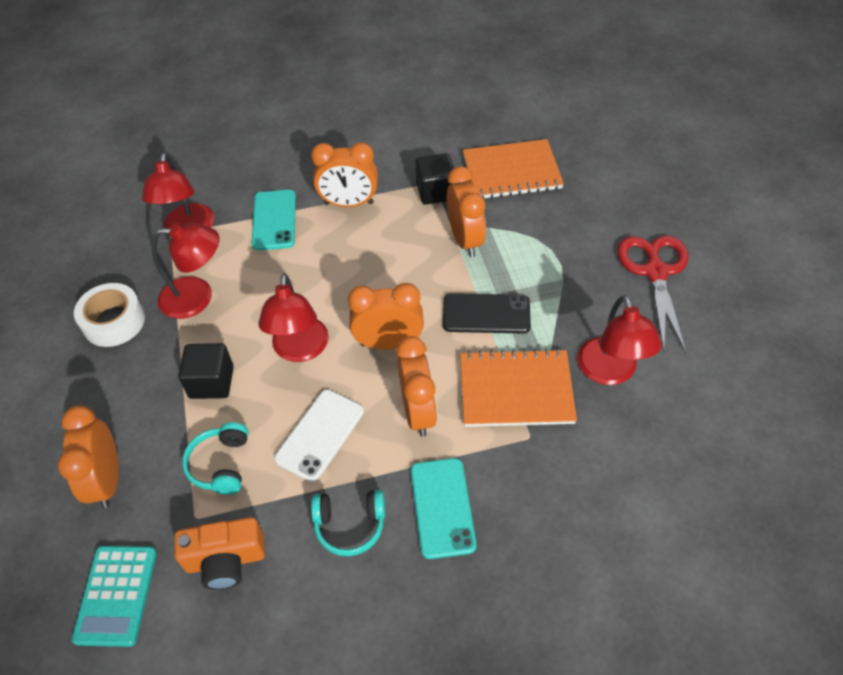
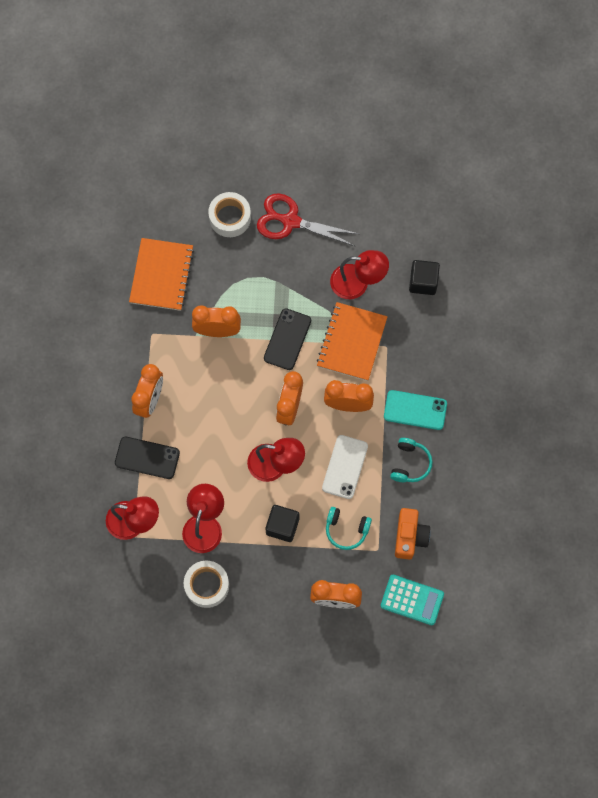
camera: 75 degrees left, 20 degrees up
(274, 220) = (147, 458): turquoise phone -> black phone
(320, 435) = (344, 467): white phone -> white phone turned 60 degrees clockwise
(436, 192) = (161, 335): black cube -> black cube (423, 282)
(622, 211) = (230, 218): none -> white tape

